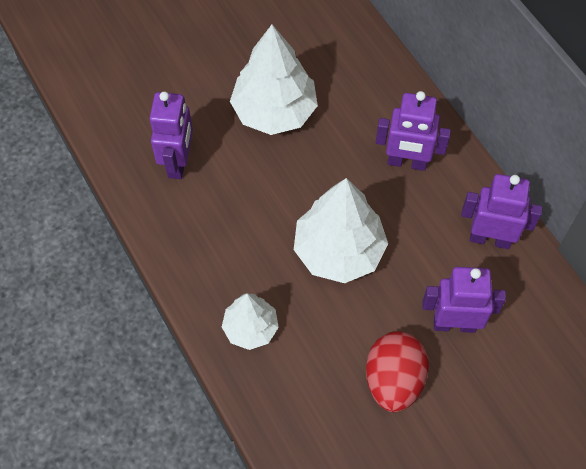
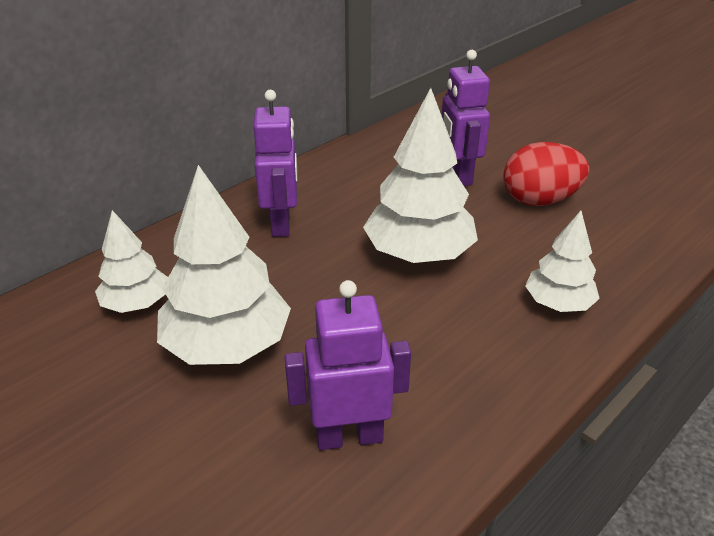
camera: 105 degrees left, 25 degrees down
(331, 64) = (136, 304): none -> white tree
(490, 238) = (356, 166): purple robot -> none

